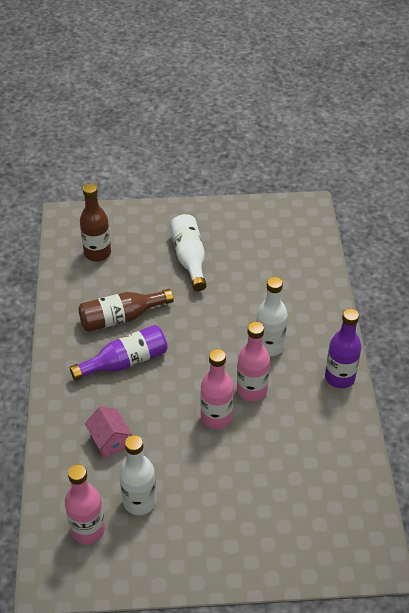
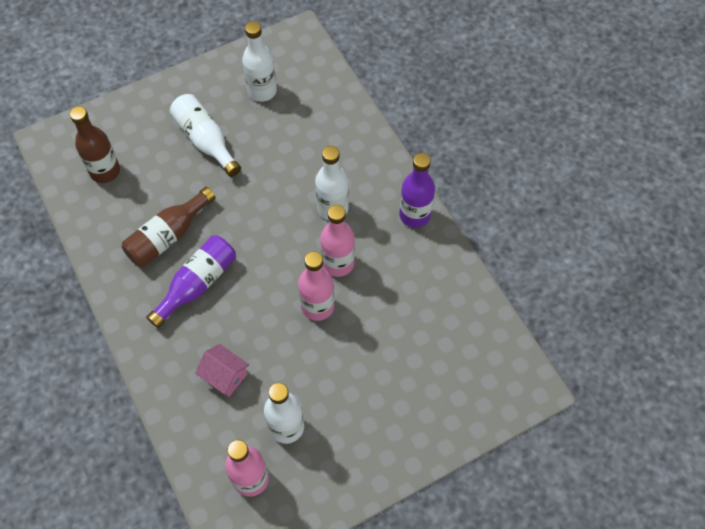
camera: 25 degrees left, 15 degrees up
(255, 237) = (262, 91): none -> white bottle

